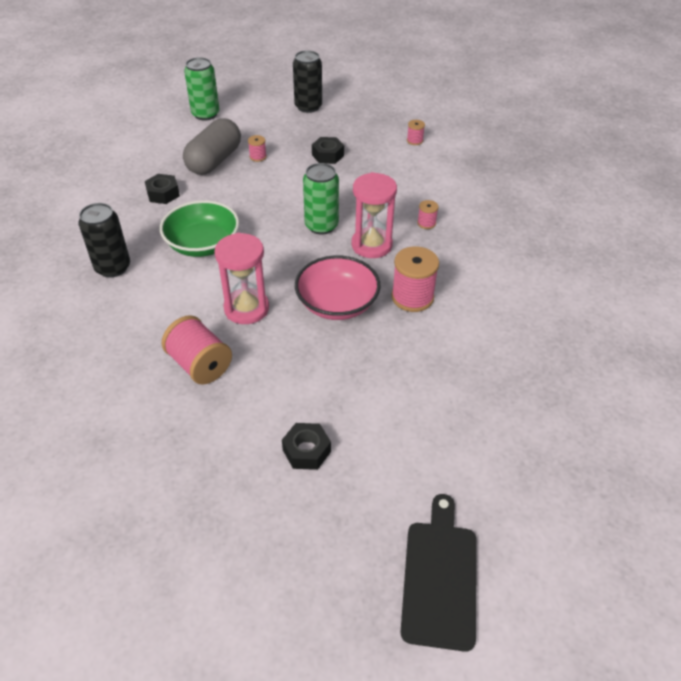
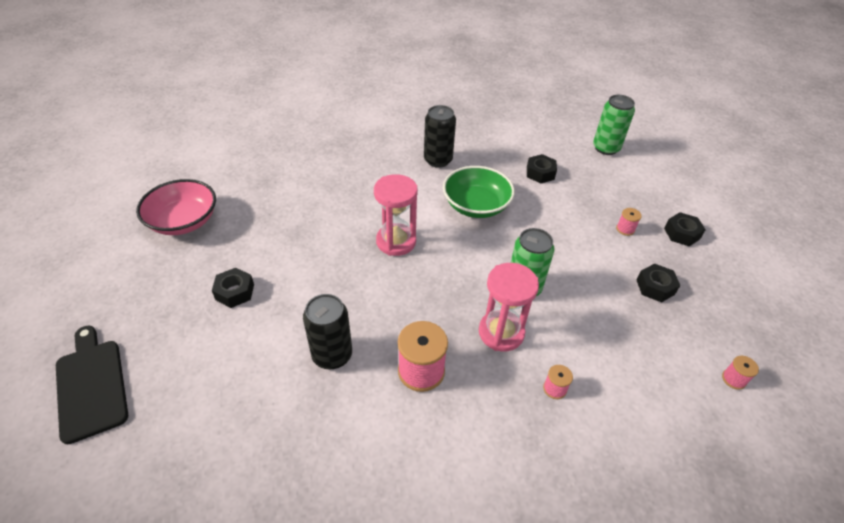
camera: 85 degrees right, 0 degrees up
(200, 364) = (331, 220): pink spool -> none
(205, 114) = (682, 184): green can -> green can (606, 148)
(214, 161) = (604, 199): grey capsule -> none
(269, 129) = (682, 233): none -> black nut
(308, 107) = (749, 264): black can -> black can (332, 355)
(337, 304) = (406, 305): pink bowl -> pink bowl (184, 221)
(439, 577) = (91, 385): black cutting board -> black cutting board turned 120 degrees counterclockwise

